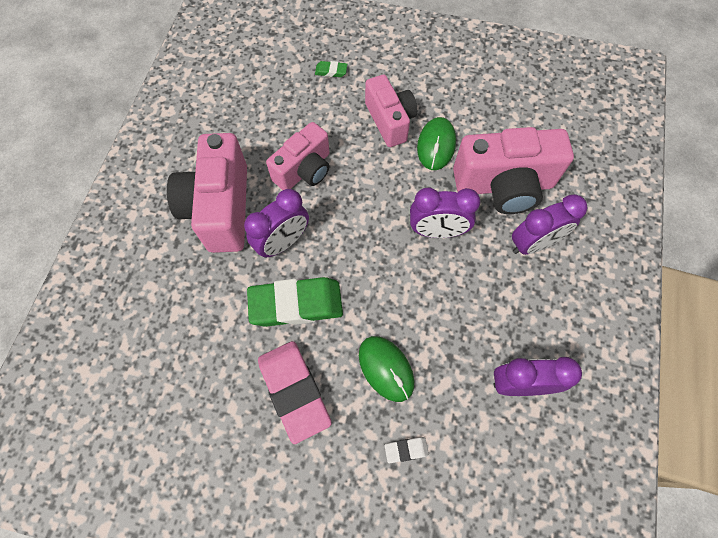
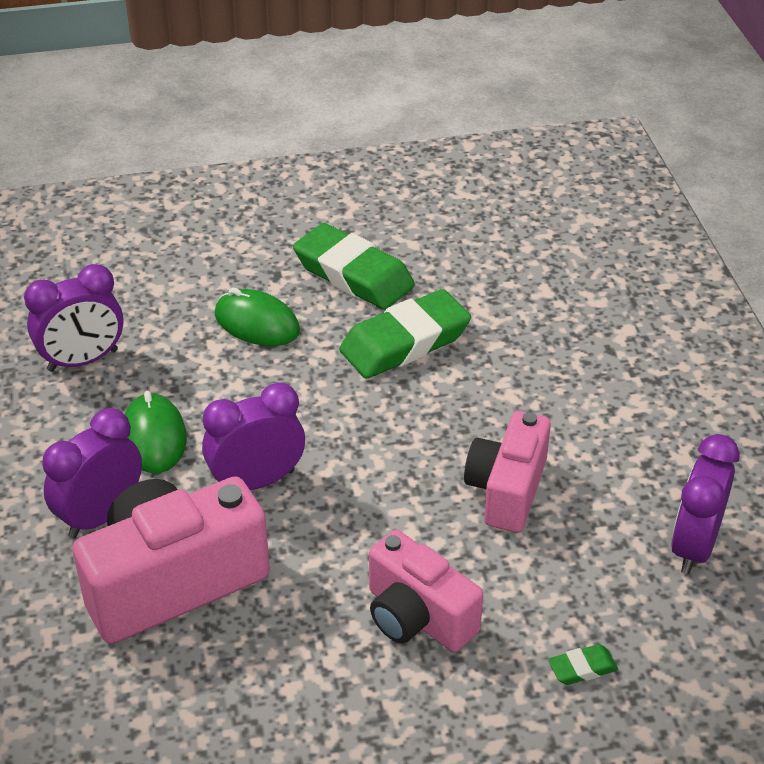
camera: 155 degrees right, 25 degrees down
(220, 208) = (588, 402): pink camera -> none
(283, 242) = (469, 395): purple clock -> purple clock (694, 546)
(294, 391) = (353, 274): pink eraser -> green eraser
(406, 450) = (201, 272): white eraser -> none
(436, 145) = (315, 605): green mouse -> green mouse (154, 437)

